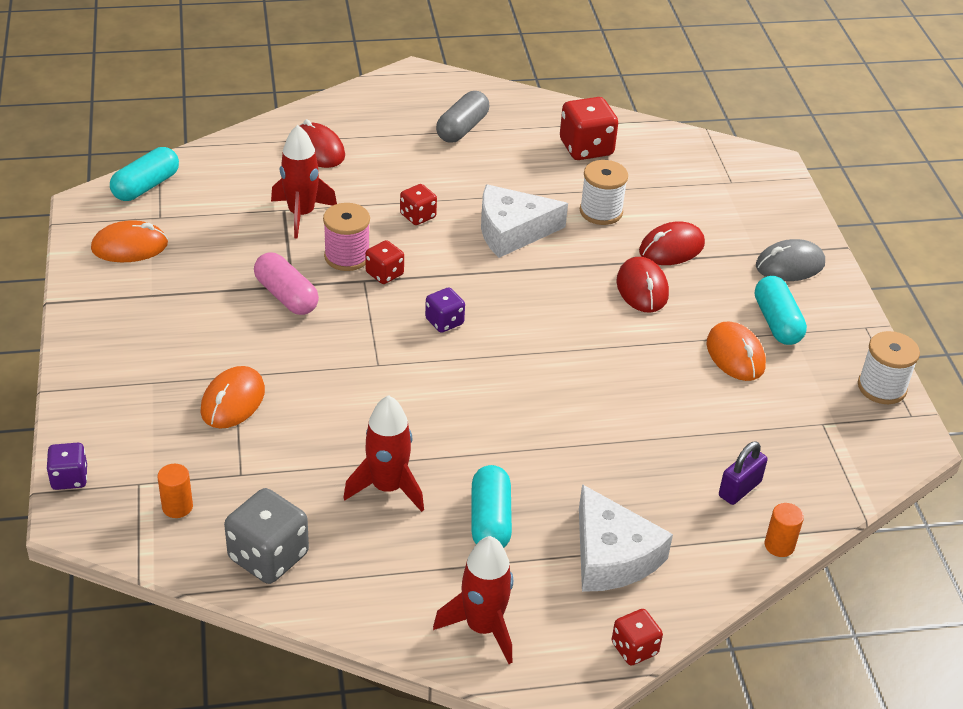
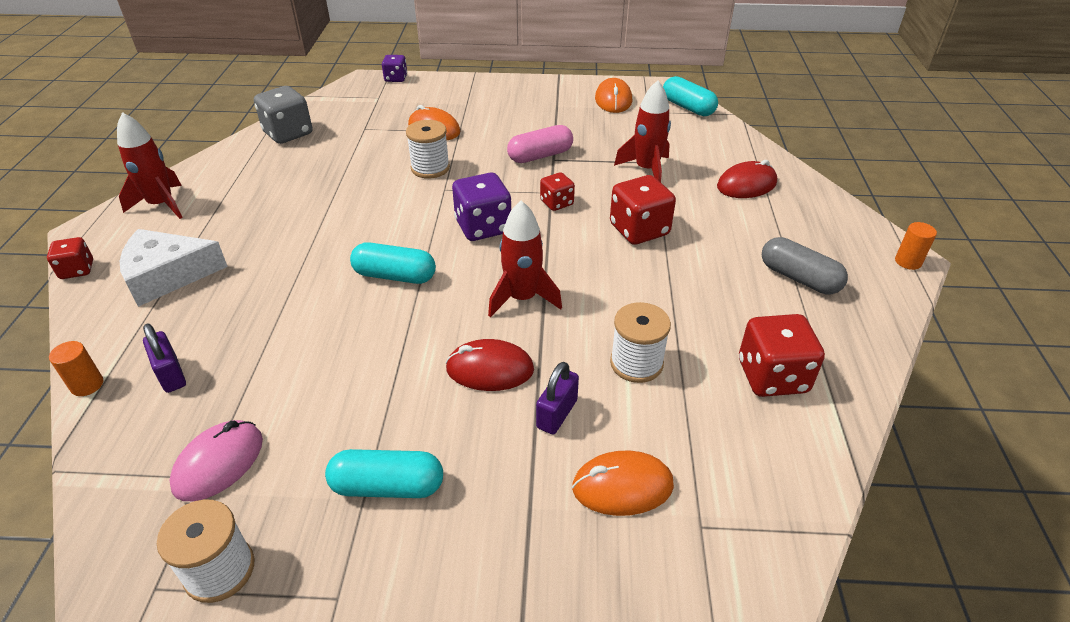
camera: 105 degrees right, 0 degrees up
(177, 507) = (350, 107): orange cylinder -> orange cylinder (908, 262)
(334, 385) = (430, 168): none -> white spool
(347, 257) = (584, 186): pink spool -> none
(387, 488) = (314, 180): red rocket -> red rocket (522, 298)
(418, 216) = (639, 230): red dice -> red dice, size x1.72
(444, 322) = (483, 227): purple dice -> purple dice, size x1.72
(490, 520) = (250, 221): turquoise capsule -> turquoise capsule (395, 276)
(512, 231) = (608, 287): white cheese -> none
(671, 248) = (557, 414): red mouse -> purple padlock
(735, 355) = (351, 425): orange mouse -> orange mouse (622, 486)
(790, 265) = (495, 542): grey mouse -> none
(806, 420) = (219, 463): none -> pink mouse

